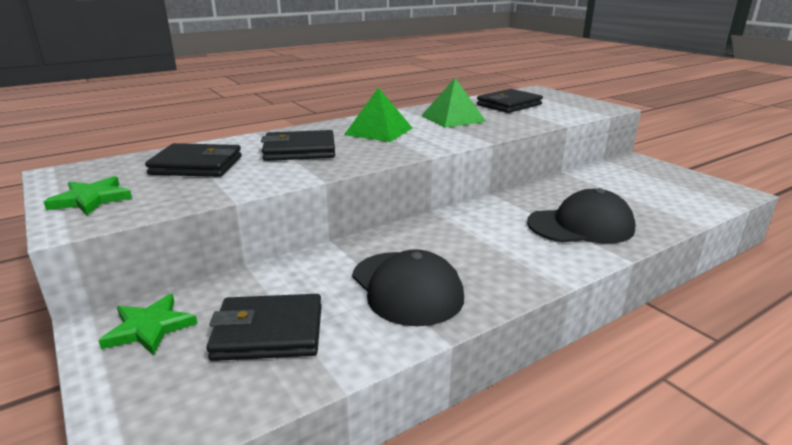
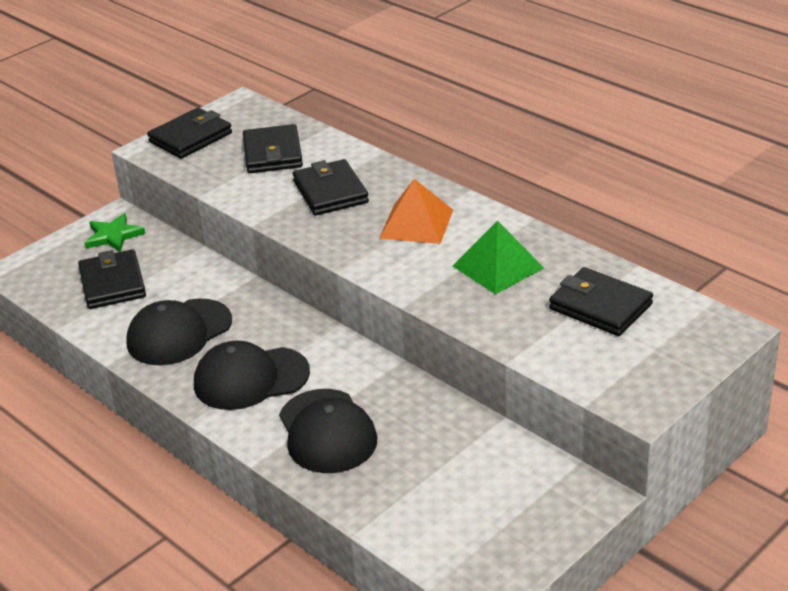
camera: 80 degrees right, 10 degrees up
(91, 199) = (190, 137): green star -> black wallet
(379, 131) = (416, 223): green pyramid -> orange pyramid
(501, 253) = (250, 378): none -> black cap

